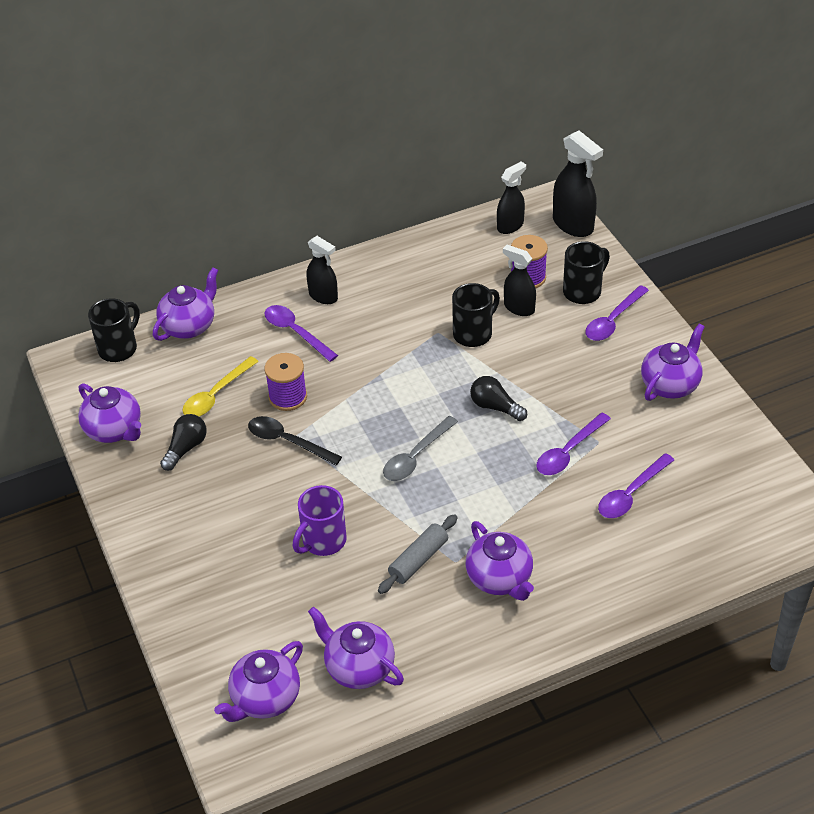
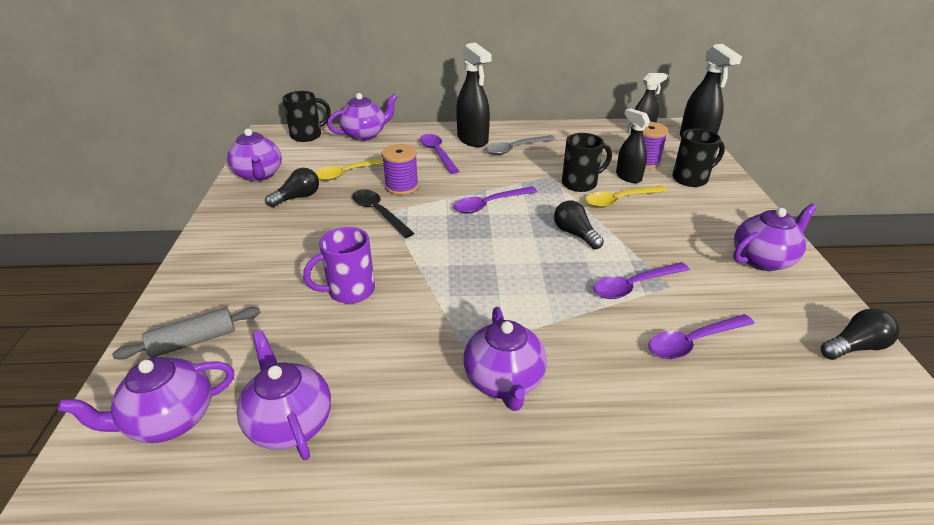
camera: 20 degrees right, 10 degrees down
(323, 296) = (473, 139): black spray bottle -> black spray bottle, size x1.53
(416, 456) = (480, 250): grey spoon -> grey spoon (515, 149)
(418, 560) = (428, 335): grey rolling pin -> grey rolling pin (193, 341)
(521, 346) = (619, 200): none -> yellow spoon
(613, 320) = (714, 202): purple spoon -> purple spoon (489, 204)
(751, 457) = (854, 347): none -> black light bulb

